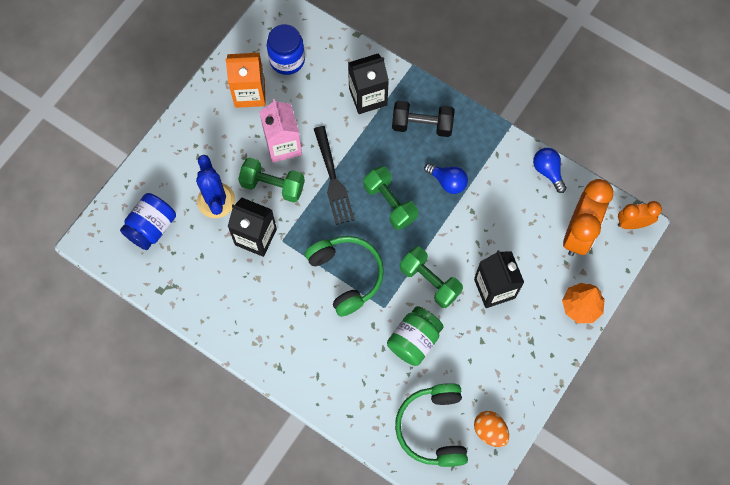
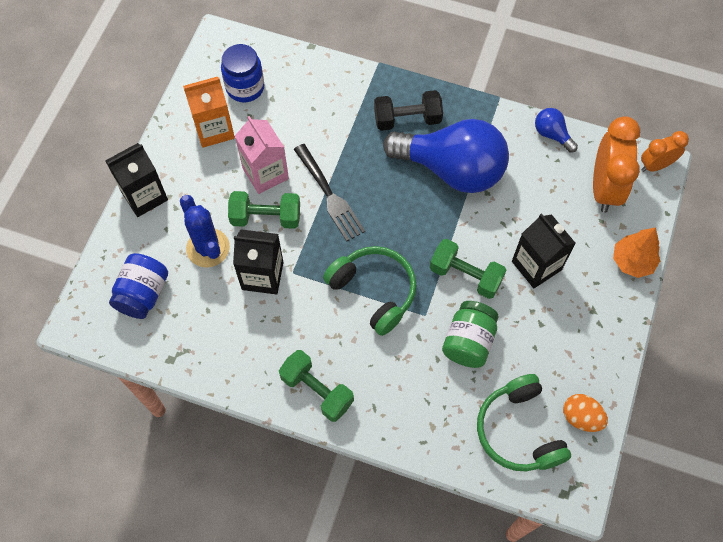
camera: 15 degrees left, 5 degrees down
(368, 97) = (341, 104): black carton -> black carton (144, 196)
(390, 203) = (398, 205): green dumbbell -> green dumbbell (317, 390)
(447, 182) = (452, 169): blue light bulb -> blue light bulb, size x2.38

